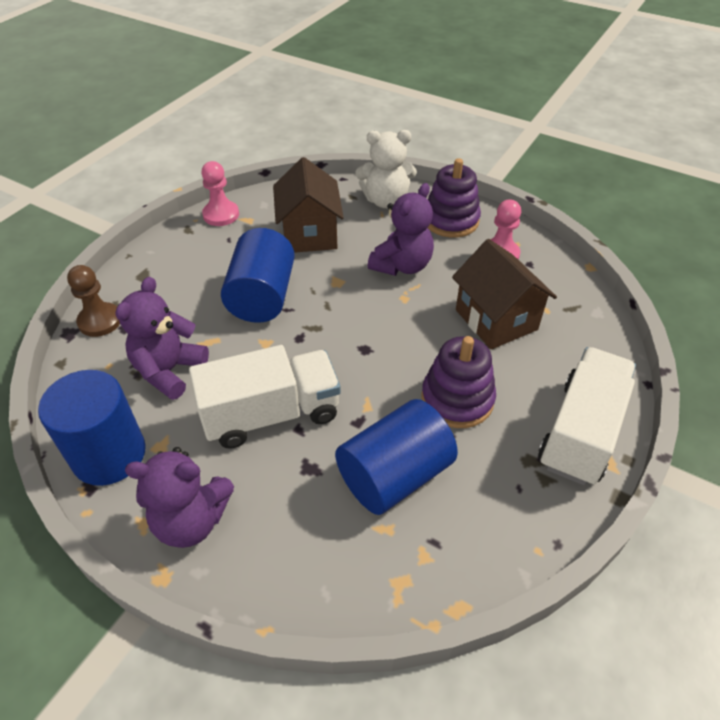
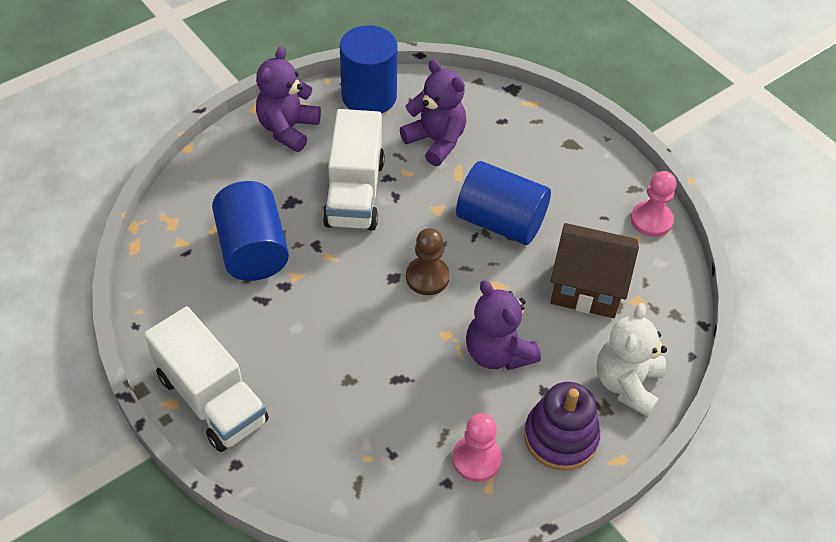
camera: 110 degrees right, 5 degrees up
(100, 321) = (518, 108): brown pawn -> brown pawn (427, 277)
(457, 399) = (298, 322): purple stacking toy -> none
(496, 319) = (376, 401): brown house -> none

